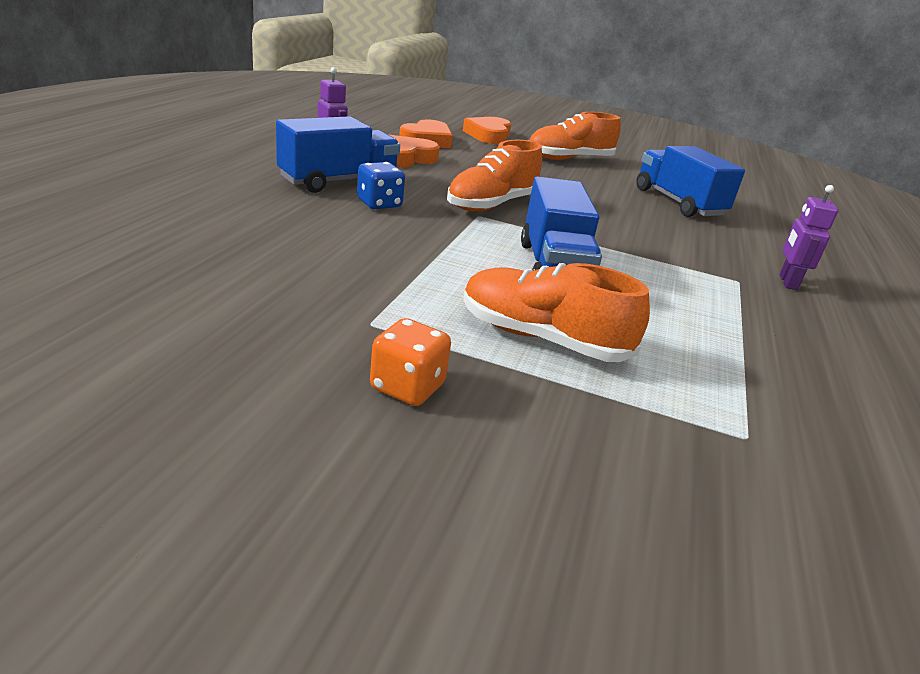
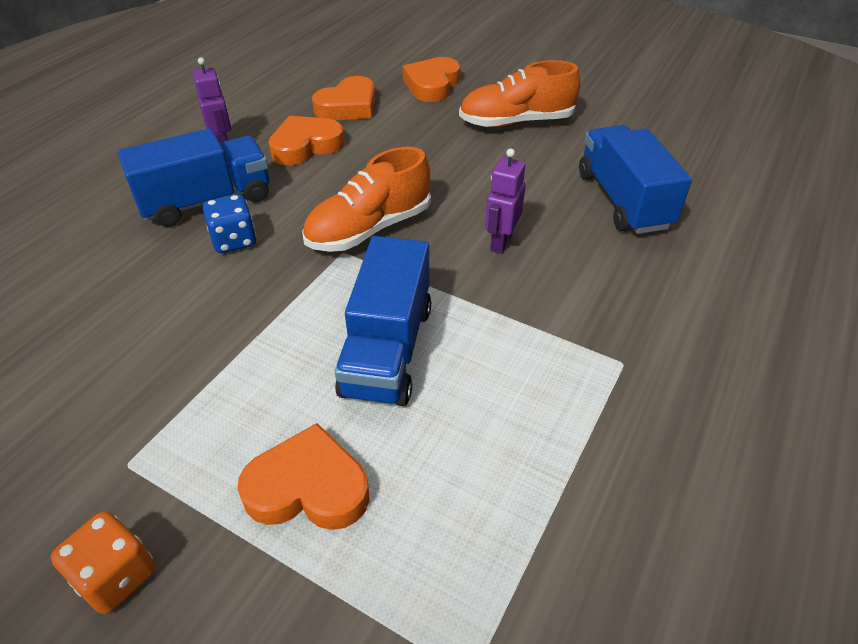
camera: 15 degrees right, 15 degrees up
(542, 338) = (308, 487): orange shoe -> orange heart
(787, 282) = (693, 362): purple robot -> purple robot (500, 242)

